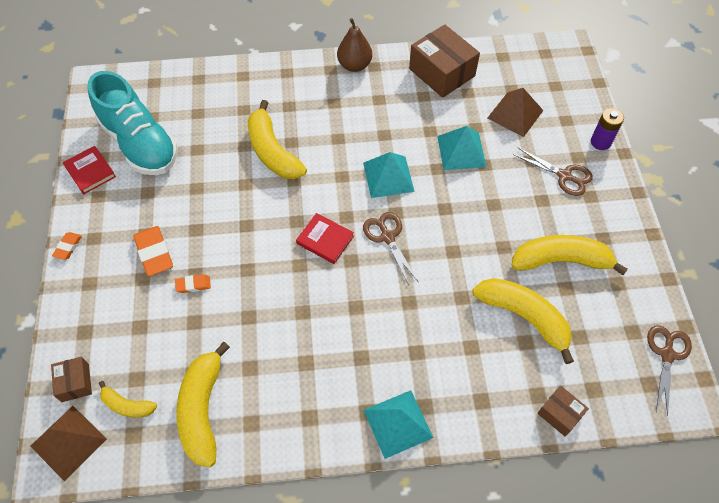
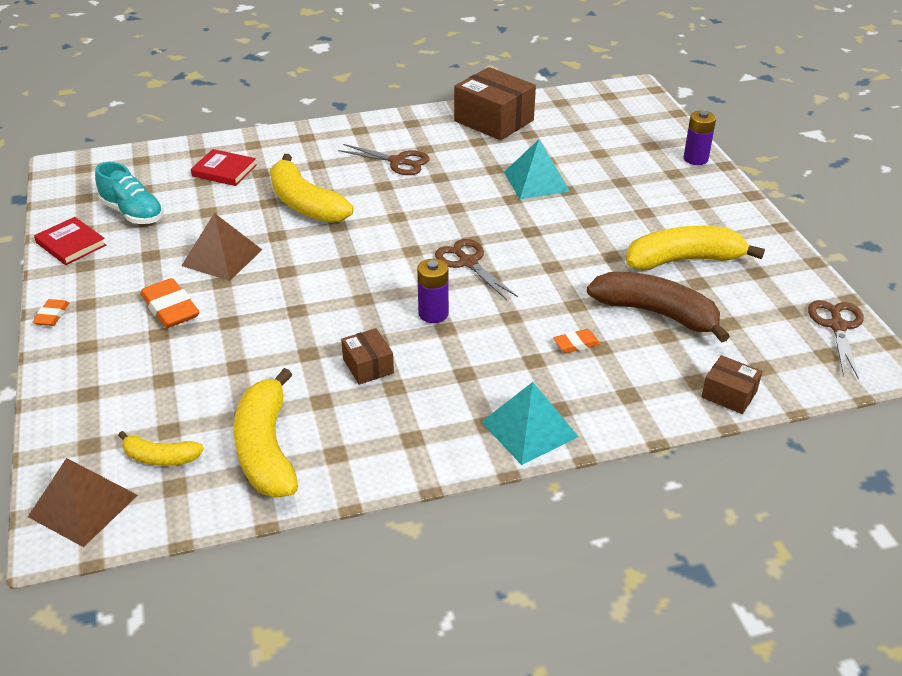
camera: 10 degrees left, 20 degrees down
(75, 383) = (83, 444): brown box -> brown box (368, 366)
(140, 143) = (133, 213): turquoise shoe -> turquoise shoe, size x0.58
(193, 285) = (228, 332): orange eraser -> orange eraser (576, 344)
(325, 240) = (390, 273): red book -> red book (224, 171)
(349, 290) = (433, 314): none -> purple battery
(354, 65) = (388, 124): brown pear -> none
(388, 176) = (454, 211): turquoise pyramid -> none
(515, 114) = (590, 146): brown pyramid -> brown pyramid (222, 257)
(524, 317) = (656, 313): yellow banana -> brown banana
(564, 176) = (663, 190): brown scissors -> brown scissors (398, 162)

